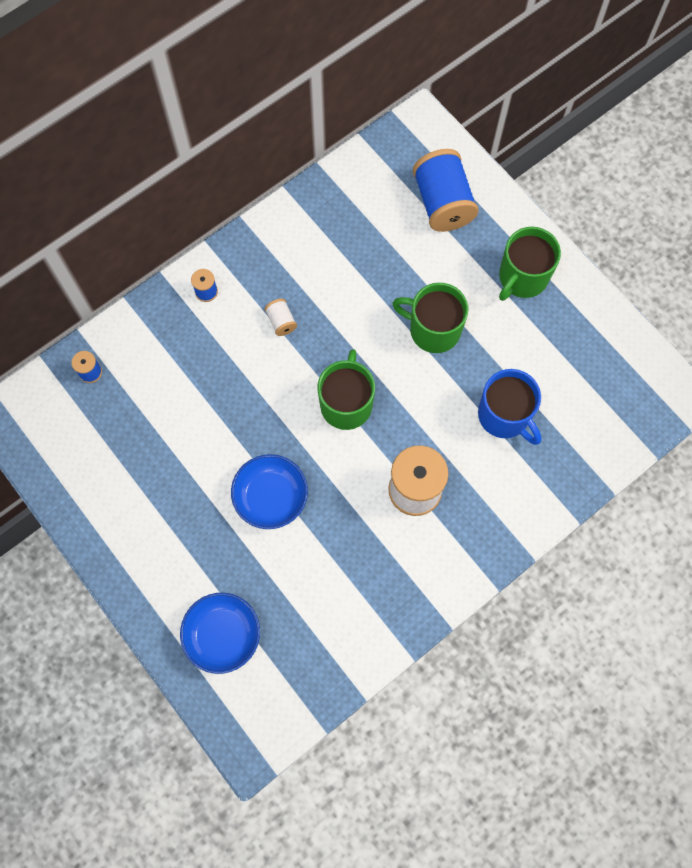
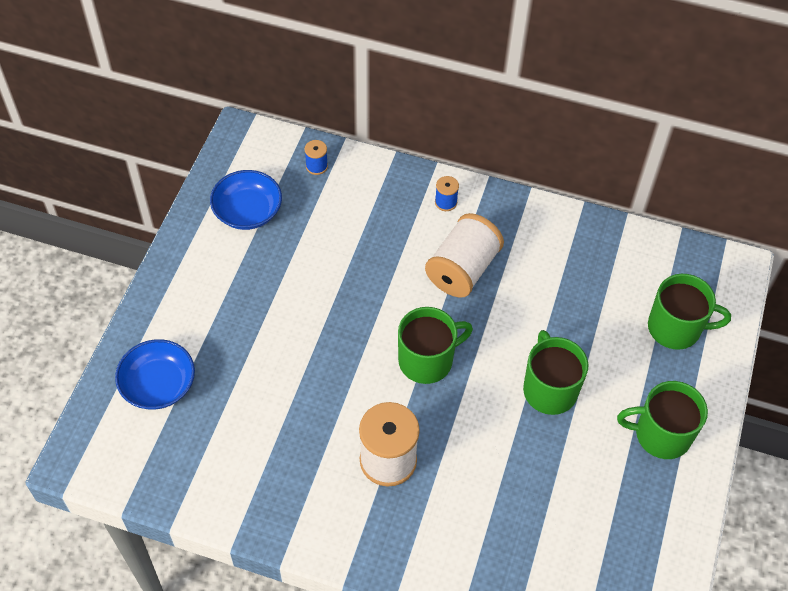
camera: 55 degrees right, 15 degrees down
(271, 496) = (302, 351): blue bowl -> blue bowl (248, 211)
(281, 321) = (462, 269): white spool -> white spool, size x2.22
(443, 203) = (676, 328): blue spool -> green mug
(505, 416) = (514, 496): blue mug -> none

